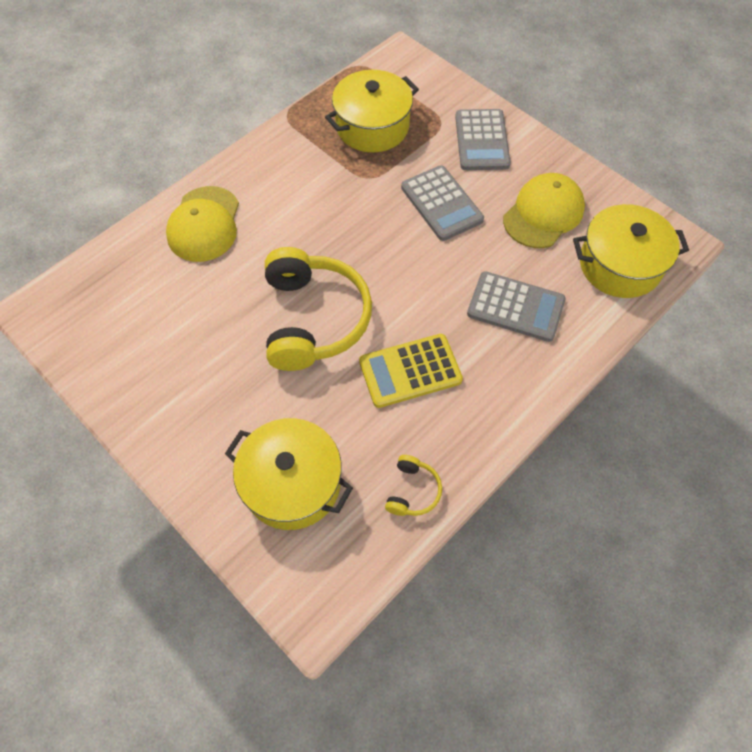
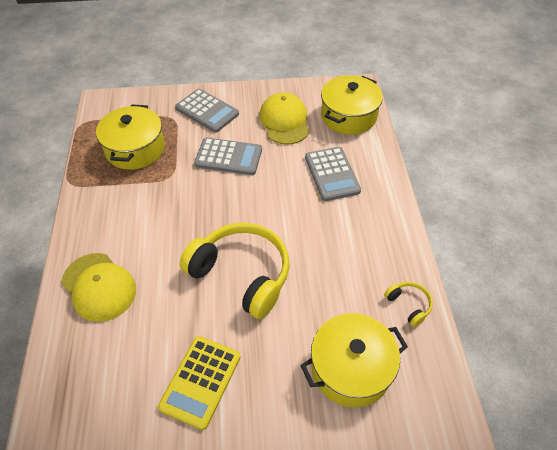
camera: 50 degrees left, 10 degrees down
(410, 371) = (327, 250): yellow calculator -> yellow calculator (200, 381)
(515, 307) = (332, 174): grey calculator -> grey calculator turned 105 degrees clockwise

